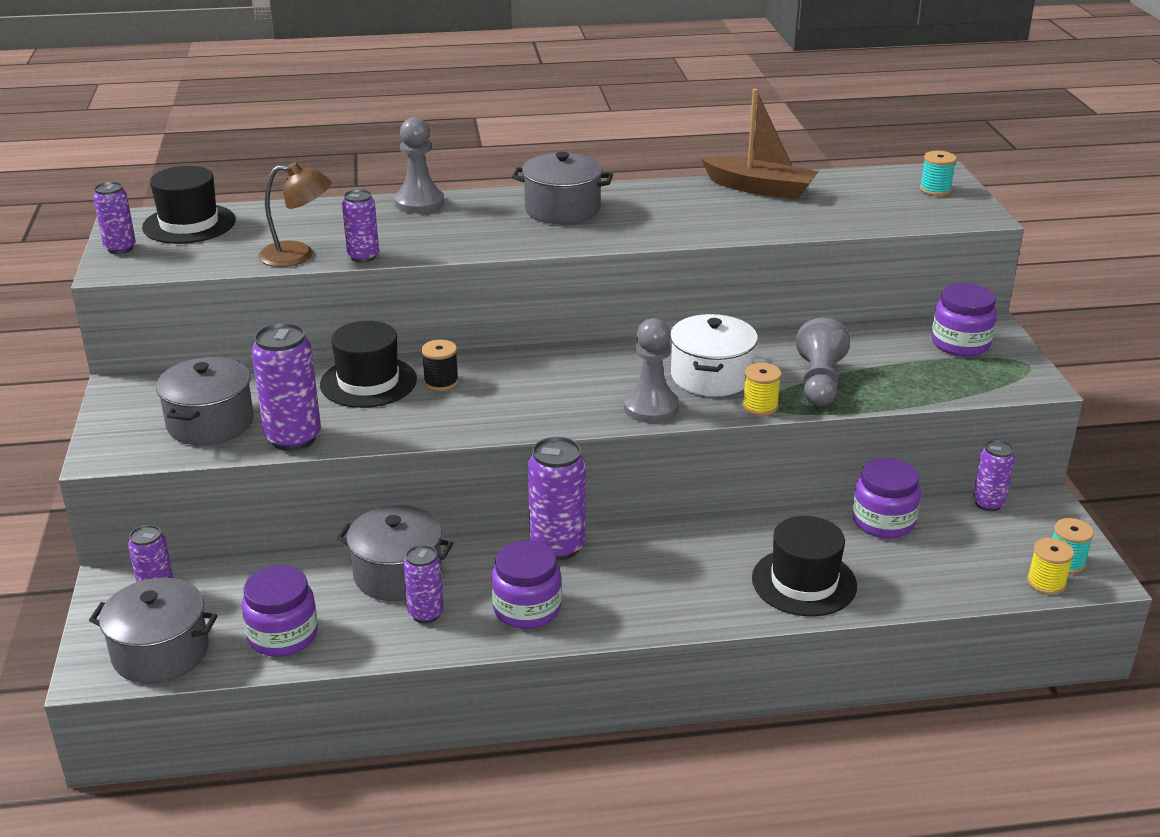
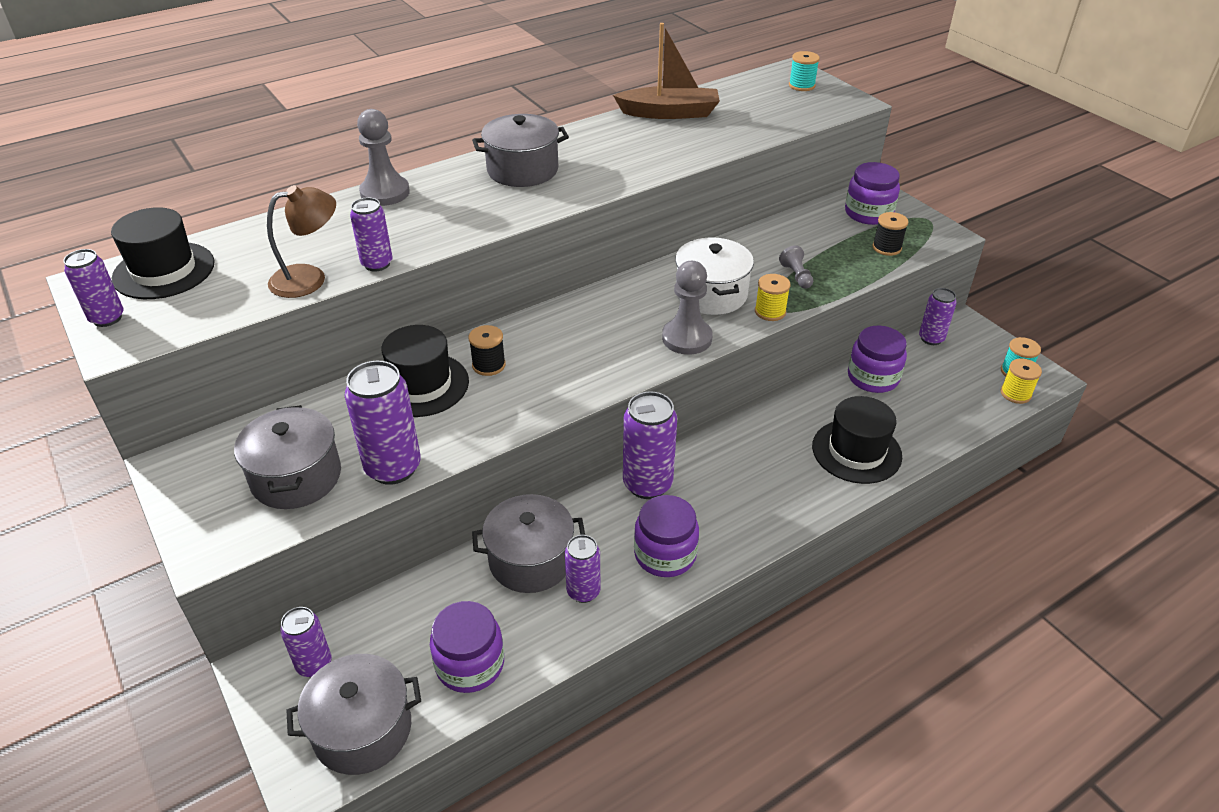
camera: 25 degrees left, 10 degrees up
(819, 382) = (796, 276): grey pawn -> grey pawn, size x0.55
(950, 380) = (886, 248): none -> black spool

